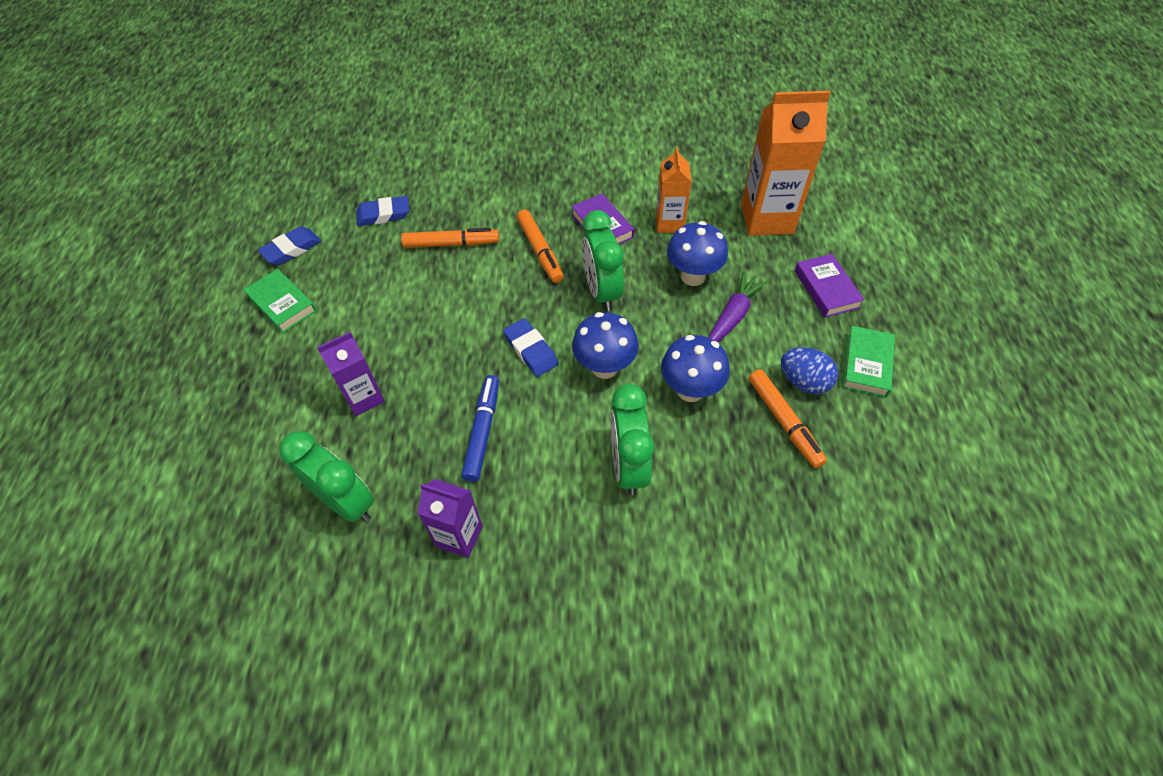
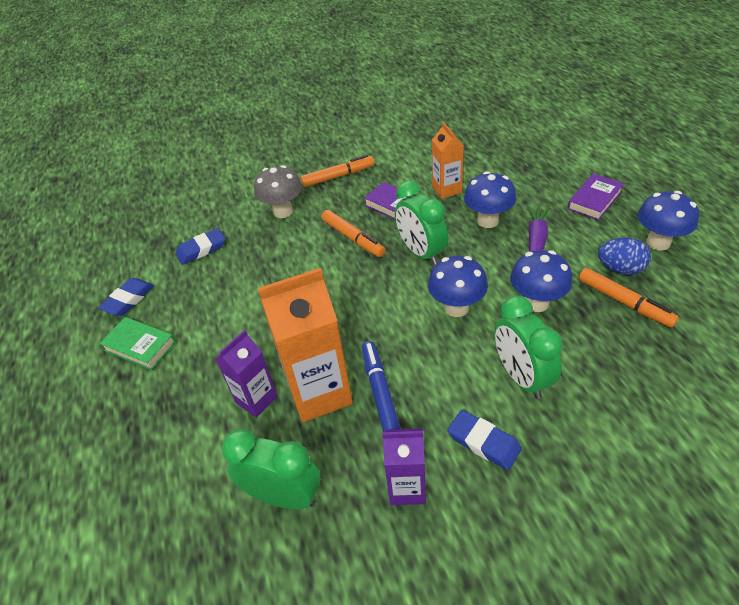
camera: 15 degrees left, 10 degrees down
(451, 244) = (273, 254): orange marker -> orange marker (338, 176)
(484, 195) = (283, 211): none -> grey mushroom
(531, 350) = (387, 314): blue eraser -> blue eraser (483, 442)
(766, 219) = (519, 166): orange carton -> orange carton (319, 393)
(826, 289) = (594, 200): purple book -> purple book turned 75 degrees clockwise
(866, 364) = (658, 242): green book -> blue mushroom

